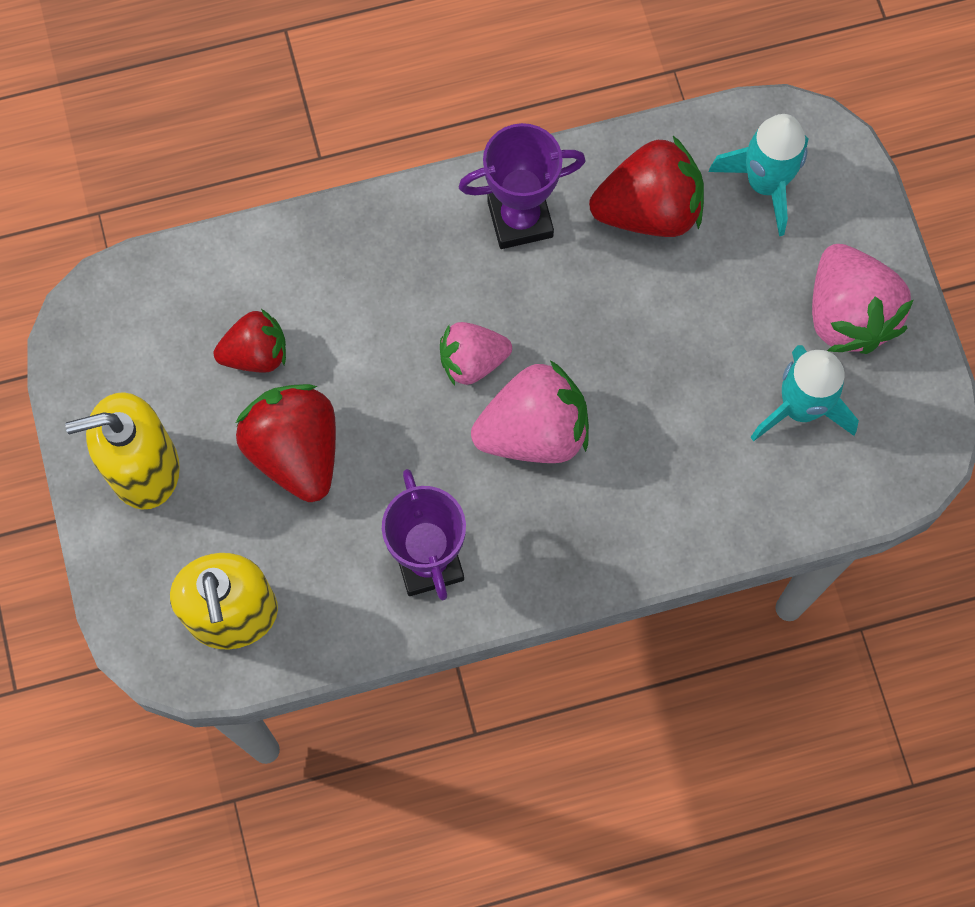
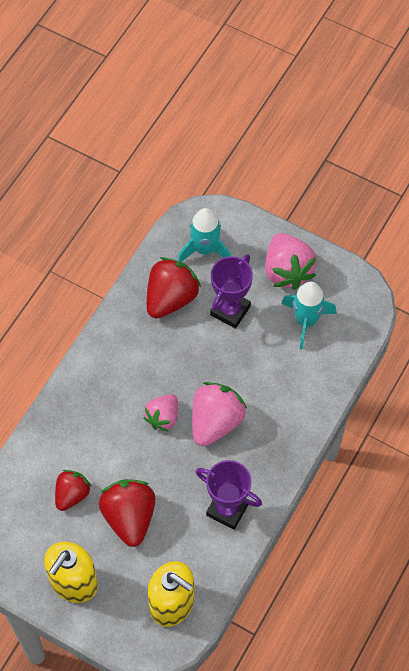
camera: 45 degrees left, 10 degrees down
(295, 451) = (129, 517): red strawberry -> red strawberry turned 60 degrees clockwise
(520, 219) = (123, 346): purple trophy -> purple trophy (230, 310)
(848, 315) = (287, 271): pink strawberry -> pink strawberry turned 45 degrees clockwise

